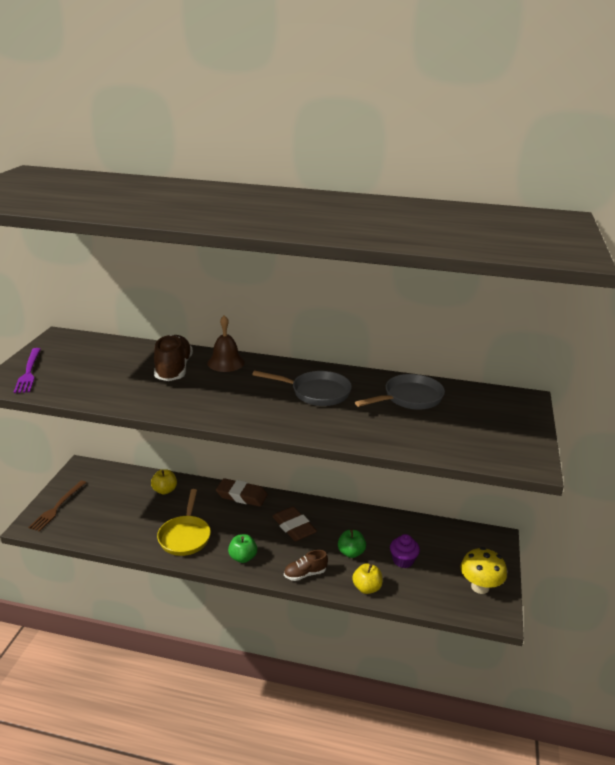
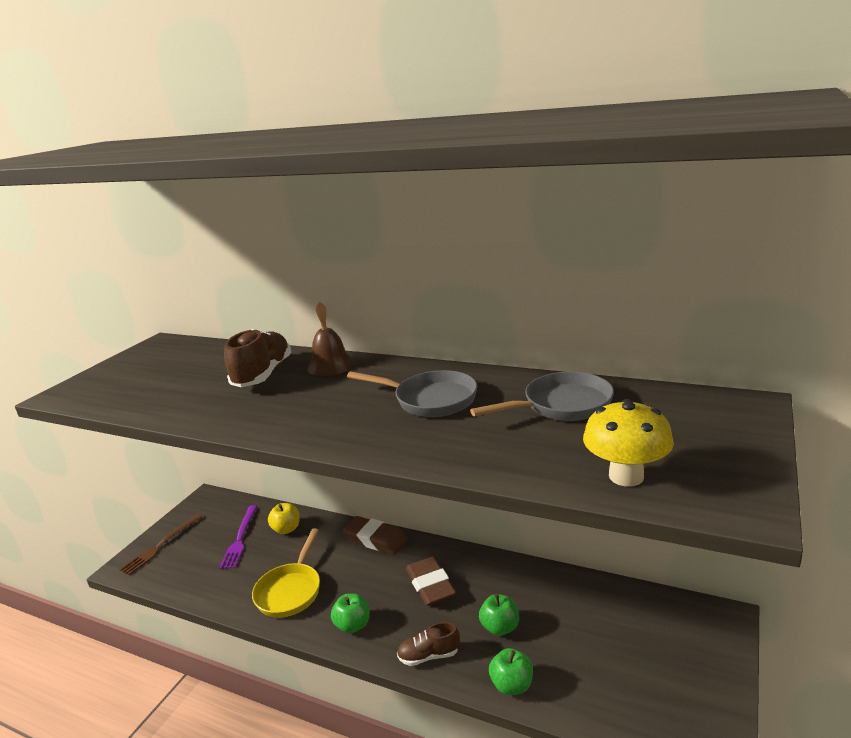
camera: 15 degrees right, 5 degrees down
(29, 372) = (100, 381): purple fork -> purple fork (240, 538)
(367, 588) = (512, 685): yellow apple -> green apple
(403, 560) = (573, 644): purple cupcake -> none
(480, 587) = (688, 698): yellow mushroom -> yellow mushroom (626, 476)

